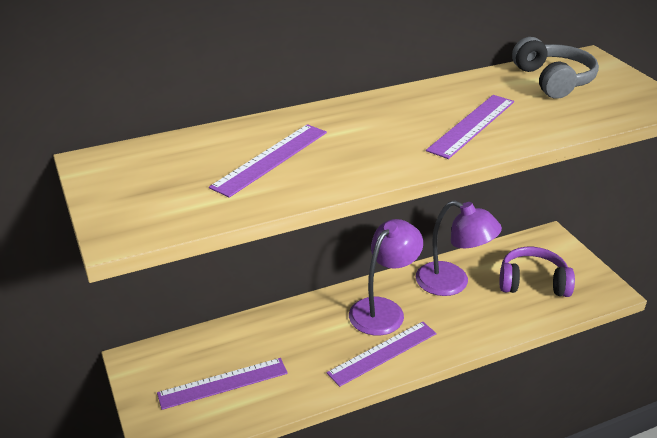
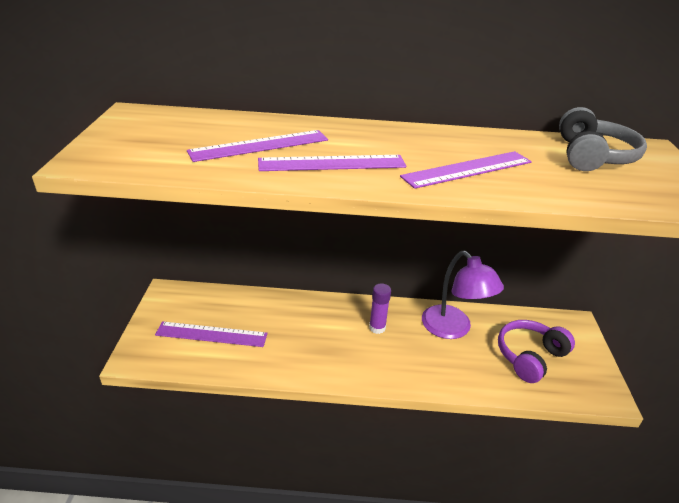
camera: 25 degrees right, 0 degrees up
(382, 353) = (350, 362): purple ruler -> purple ruler (332, 163)
(383, 309) = (377, 327): purple lamp -> purple glue stick
(533, 283) = (530, 357): purple headphones -> purple headphones turned 75 degrees counterclockwise

